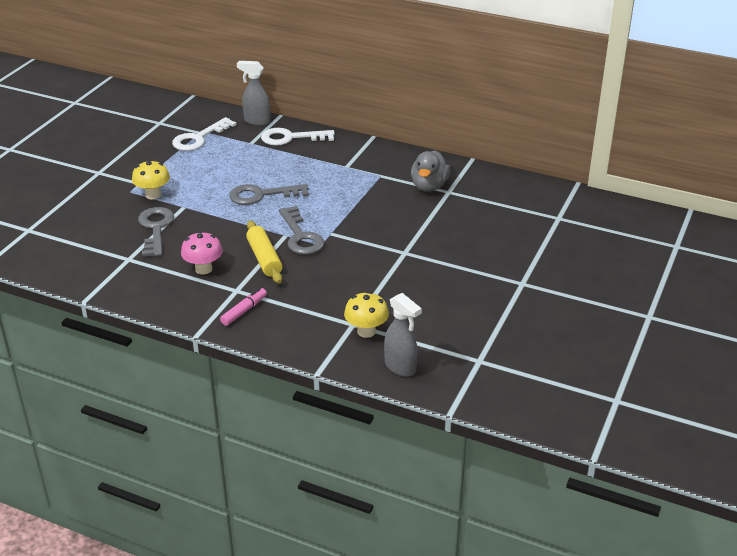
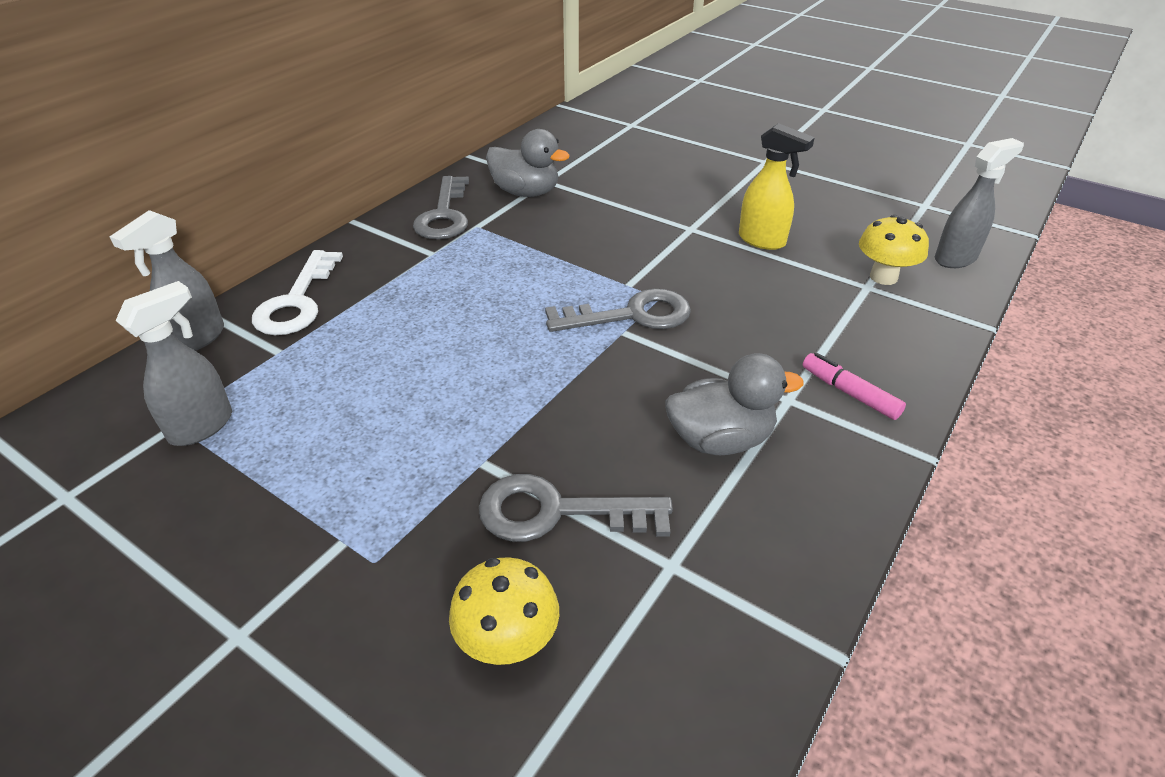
camera: 80 degrees left, 5 degrees up
(153, 195) = (411, 515): yellow mushroom -> yellow mushroom (508, 642)
(199, 138) = (202, 426): white key -> grey spray bottle
(203, 269) = (720, 439): pink mushroom -> grey duck
(262, 195) = (483, 349): grey key -> grey key (444, 215)
(264, 258) = (693, 360): yellow rolling pin -> none
(398, 281) = (762, 241): none -> yellow spray bottle

